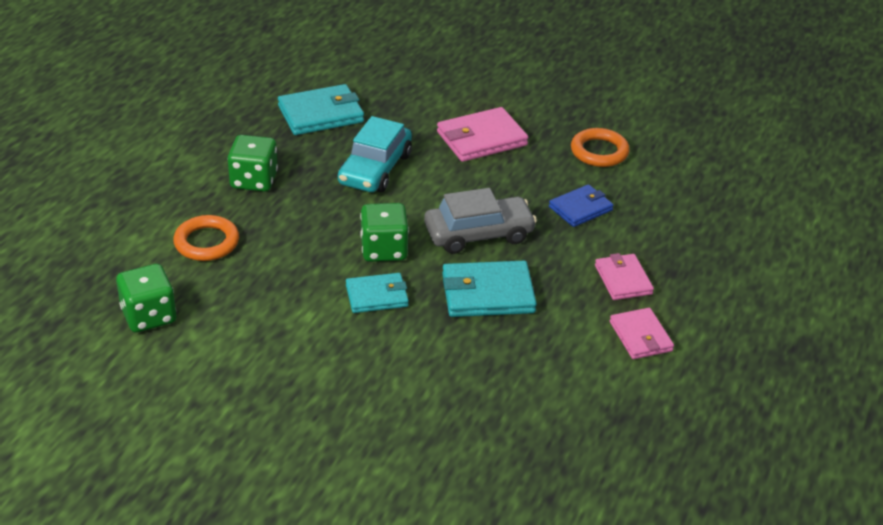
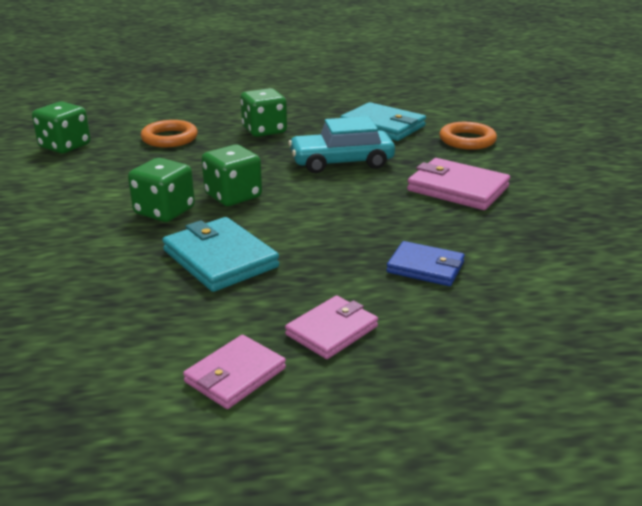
camera: 60 degrees right, 10 degrees down
(376, 296) = (164, 211): turquoise wallet -> green dice
(478, 234) = (309, 228): grey car -> none
(599, 152) = (542, 249): orange ring -> orange ring (467, 140)

